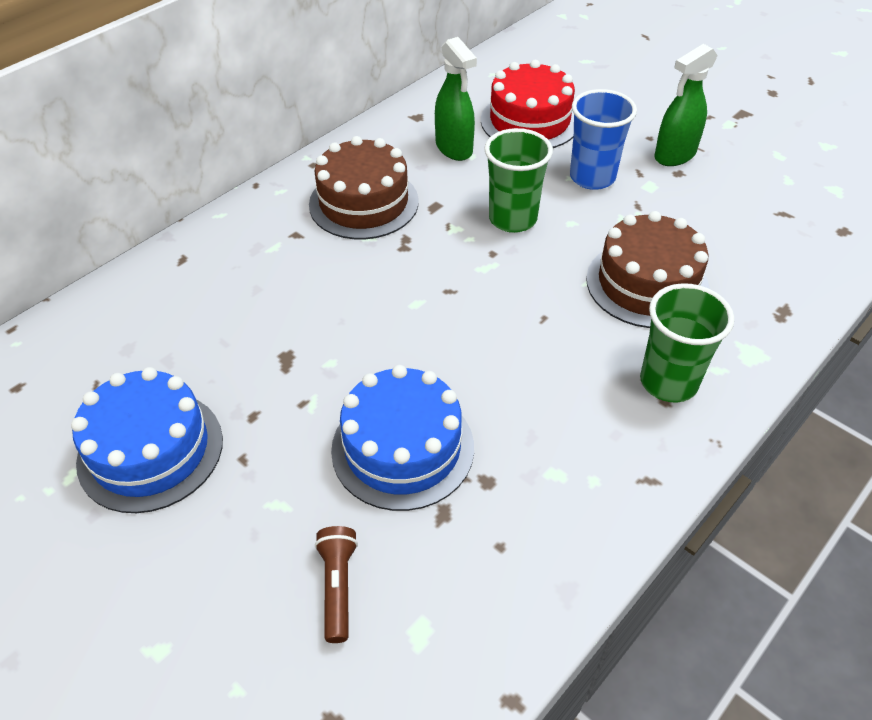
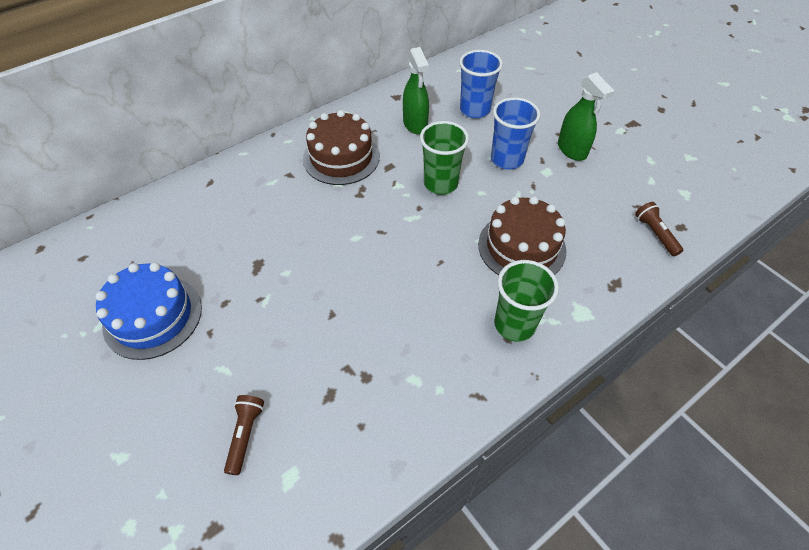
camera: 10 degrees right, 5 degrees up
(402, 448) = (316, 343): blue cake -> none
(529, 121) = (475, 110): red cake -> blue cup
(674, 155) = (572, 150): green spray bottle -> green spray bottle turned 90 degrees counterclockwise
(814, 243) = (655, 234): none -> brown flashlight

